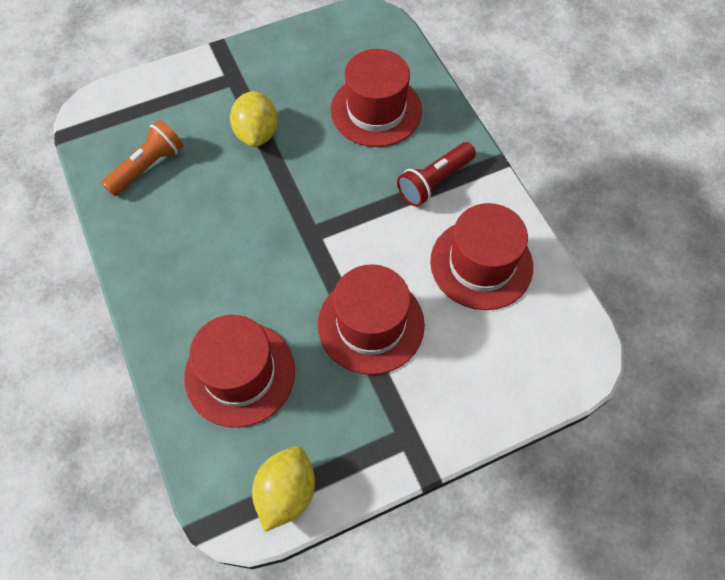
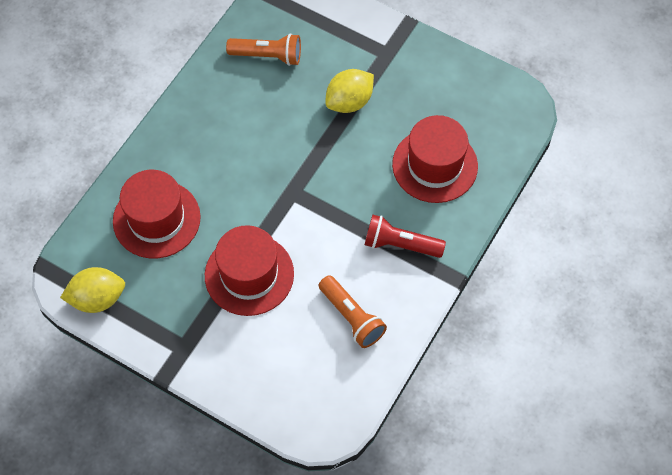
camera: 55 degrees right, 0 degrees up
(481, 264) = (352, 317): red hat -> orange flashlight

